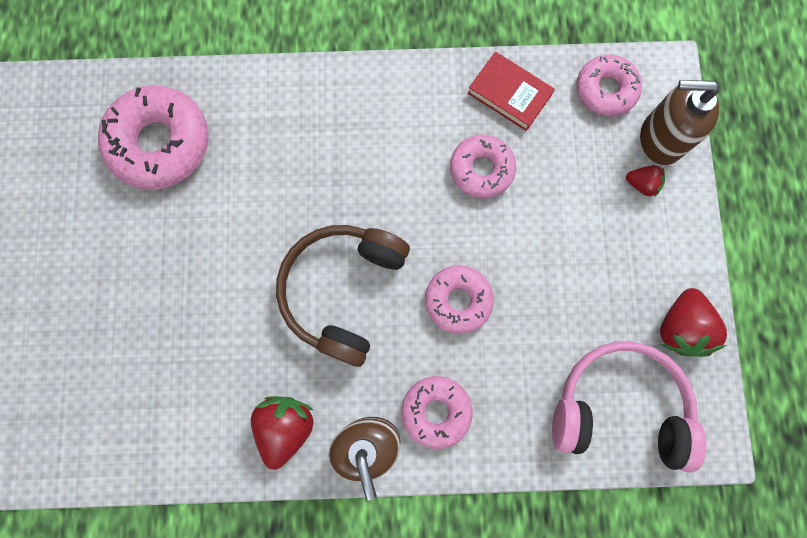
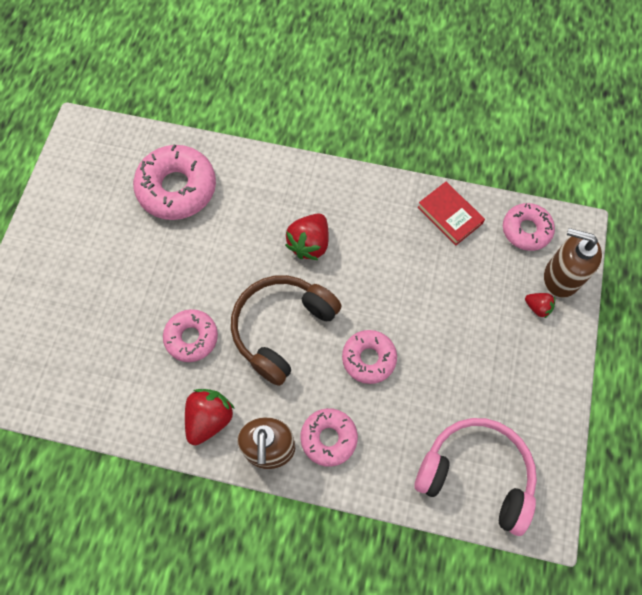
camera: 15 degrees right, 10 degrees down
(481, 169) = (413, 265): pink donut -> pink donut (191, 338)
(680, 327) = (541, 425): red strawberry -> red strawberry (309, 244)

